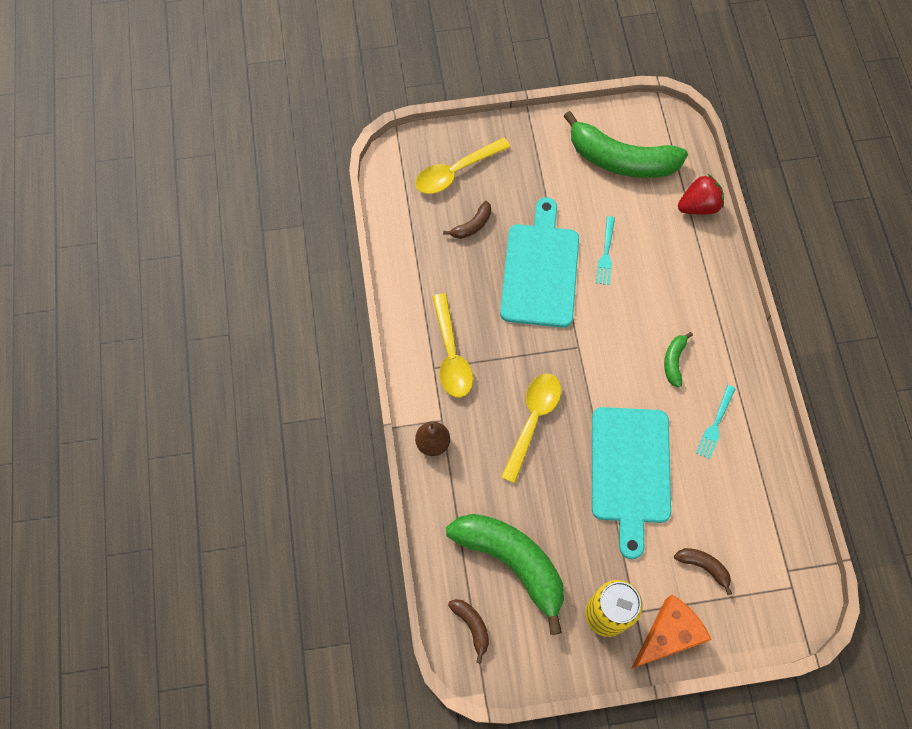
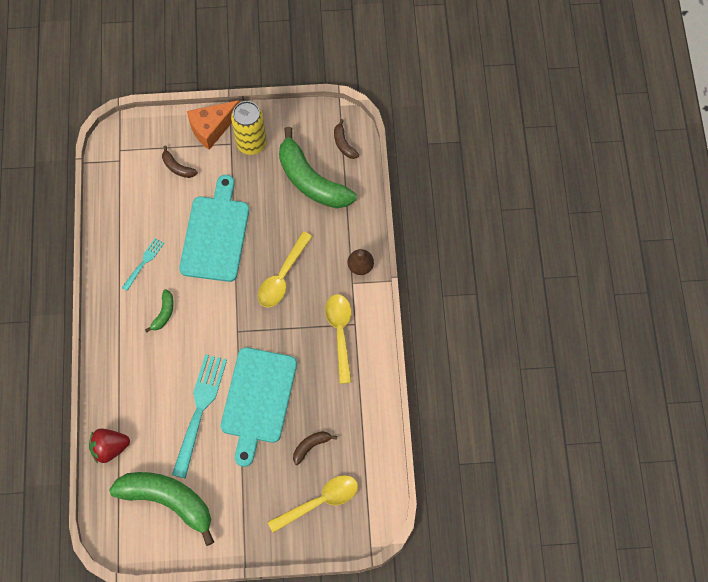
camera: 175 degrees left, 0 degrees up
(606, 253) = (199, 410): turquoise fork -> turquoise fork, size x1.97

